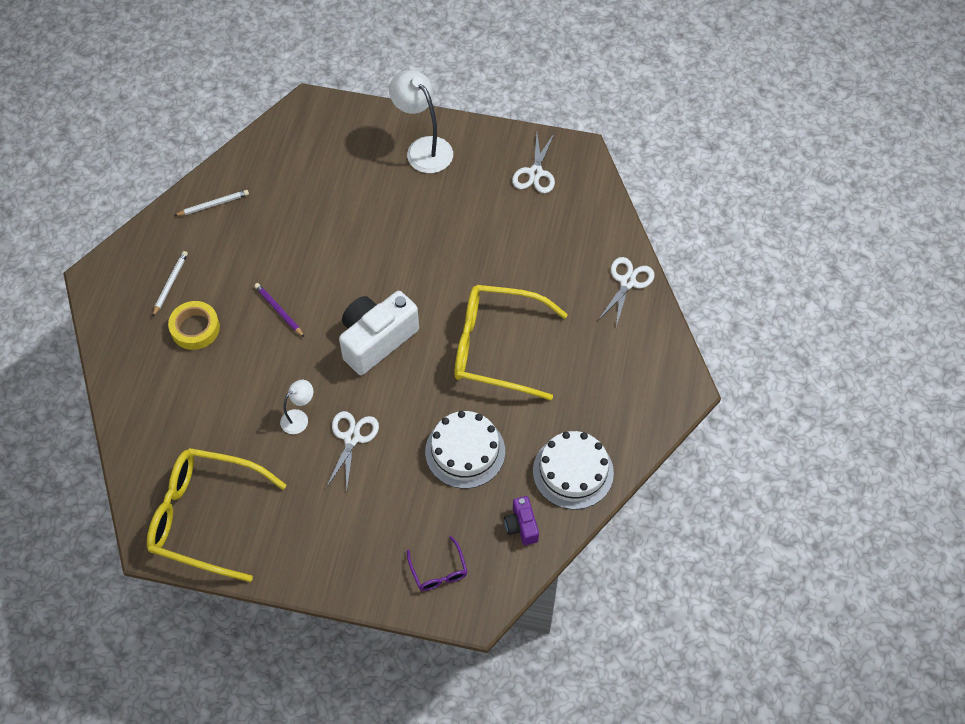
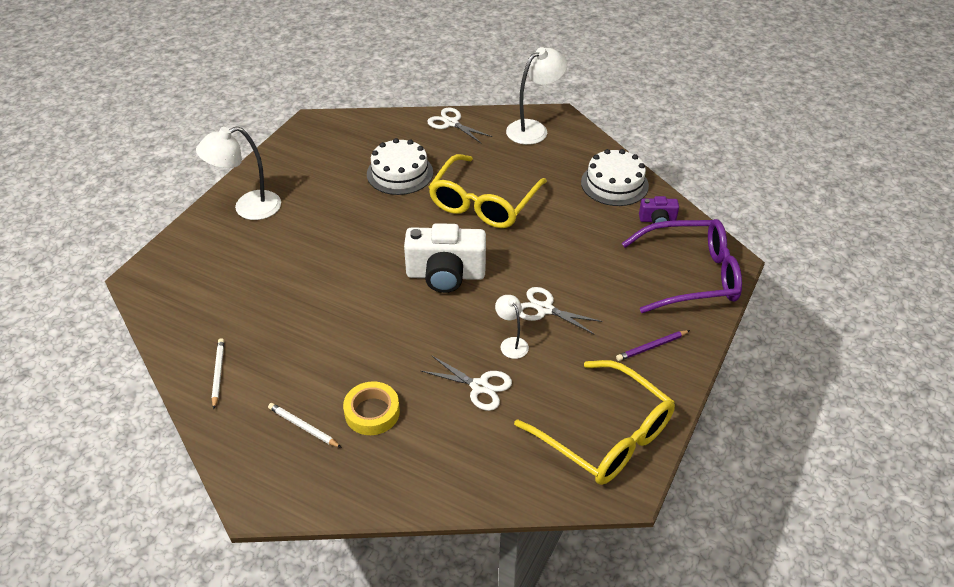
camera: 75 degrees left, 15 degrees down
(206, 517) = (604, 434): yellow glasses -> yellow glasses turned 75 degrees counterclockwise
(279, 311) = (381, 339): purple pencil -> purple pencil (651, 347)
(376, 340) = (445, 275): white camera -> white camera turned 60 degrees counterclockwise
(438, 570) = (690, 275): purple glasses -> purple glasses, size x2.27
(465, 451) = (579, 239): white cake -> white cake (400, 173)
(535, 173) = (318, 149): white scissors -> white scissors (479, 386)
(648, 368) = (533, 129): none -> white lamp

